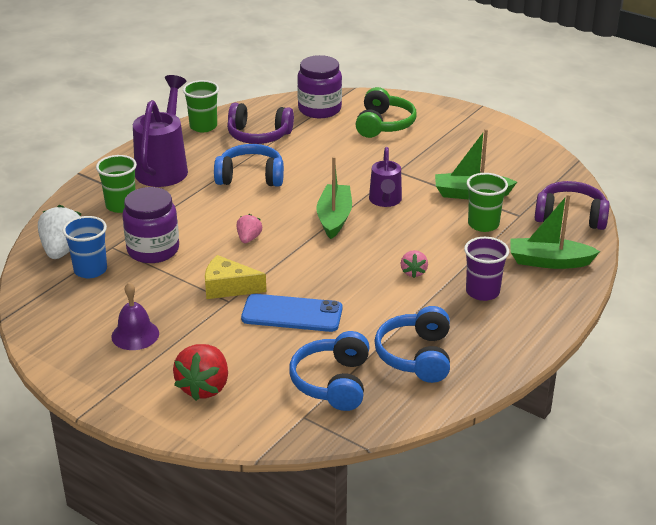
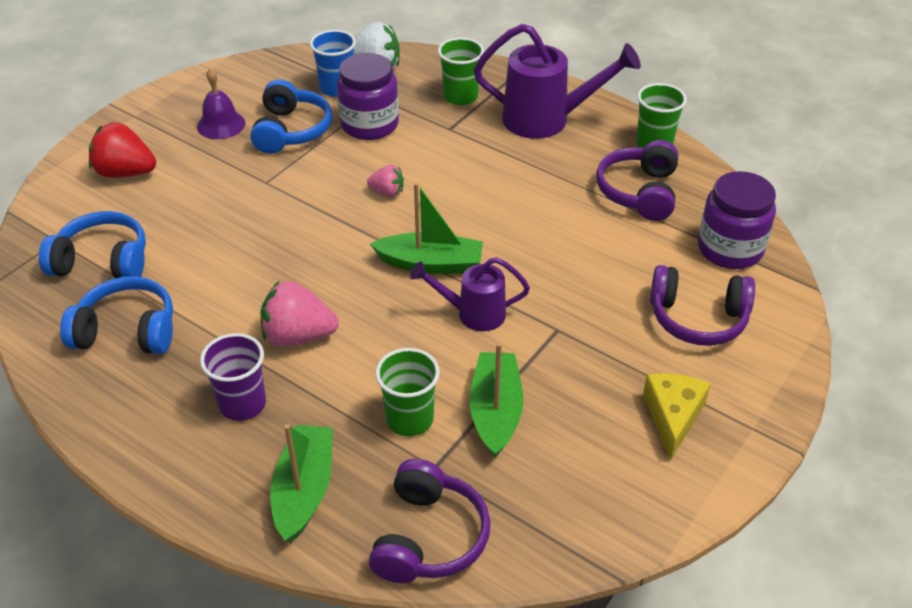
camera: 90 degrees right, 10 degrees up
(228, 287) = (291, 181): yellow cheese -> yellow cheese (673, 416)
(250, 177) = (529, 189): blue headphones -> blue headphones (291, 130)
(292, 314) = (232, 229): blue phone -> none
(383, 124) = (697, 318): green headphones -> purple headphones
(413, 272) = (298, 336): pink strawberry -> pink strawberry, size x1.79

